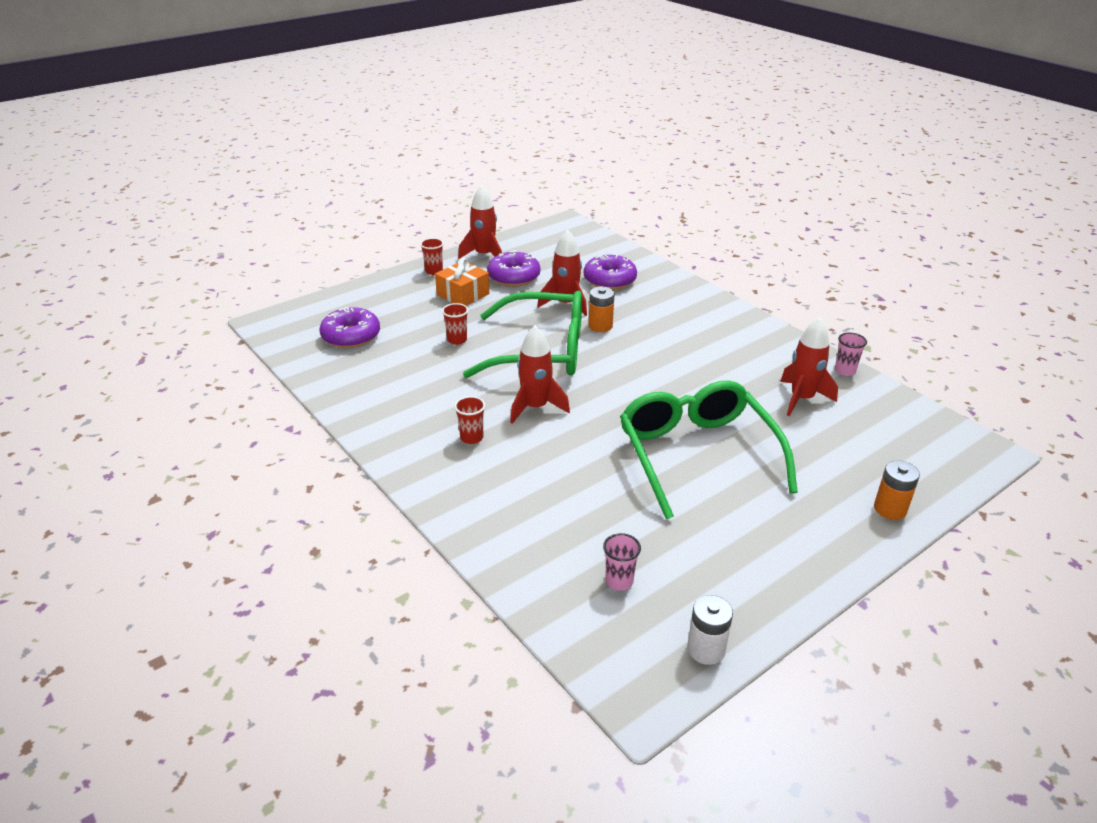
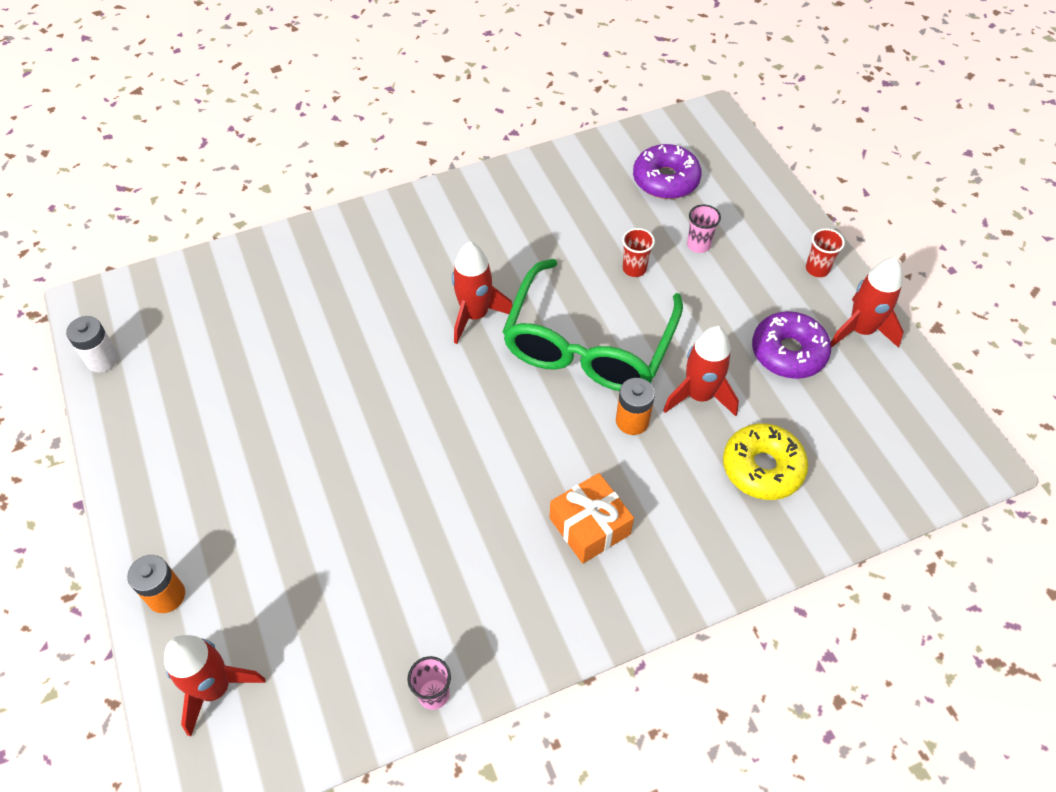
camera: 105 degrees right, 20 degrees up
(463, 294) = (746, 290): orange gift -> orange gift (589, 526)
(471, 437) = (443, 254): red cup -> none
(609, 280) = (762, 468): purple donut -> yellow donut
(619, 581) = (203, 322): pink cup -> pink cup (698, 245)
(697, 455) = (336, 440): green glasses -> none
(801, 399) = (391, 600): red rocket -> red rocket (215, 688)

